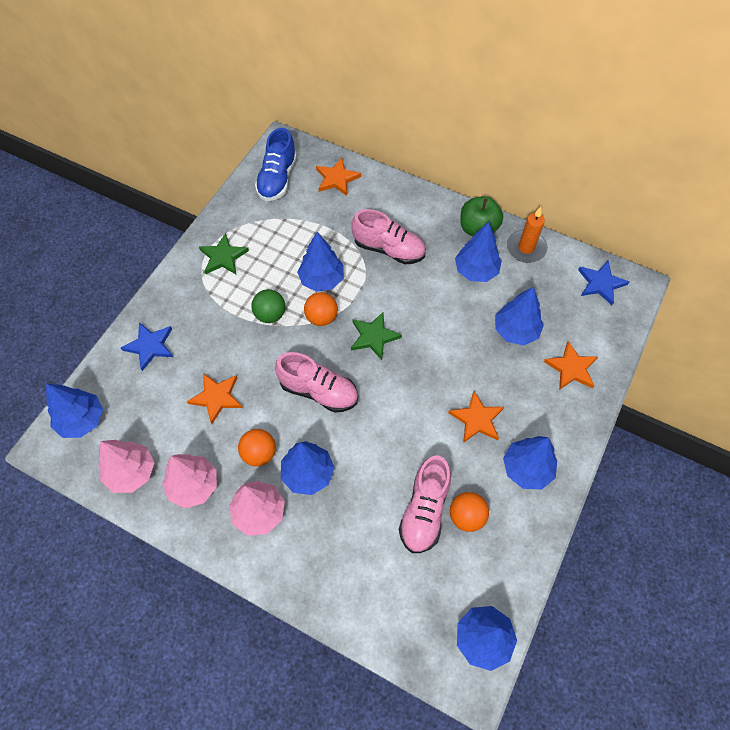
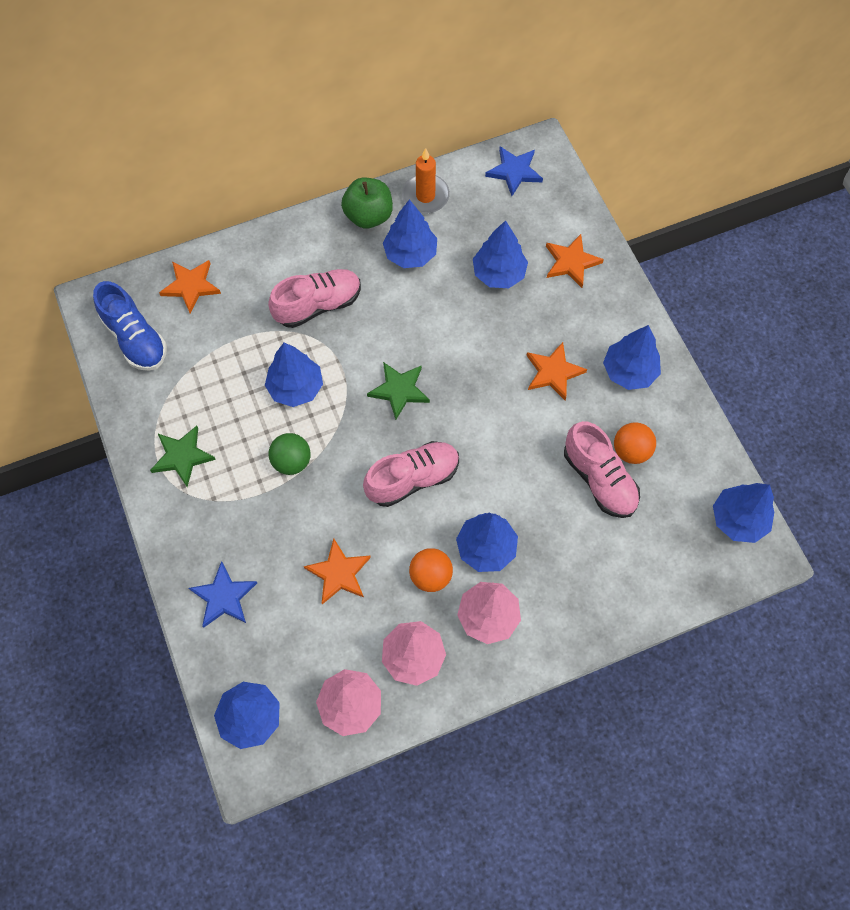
camera: 50 degrees left, 5 degrees up
(321, 317) = (337, 419): orange ball -> none

